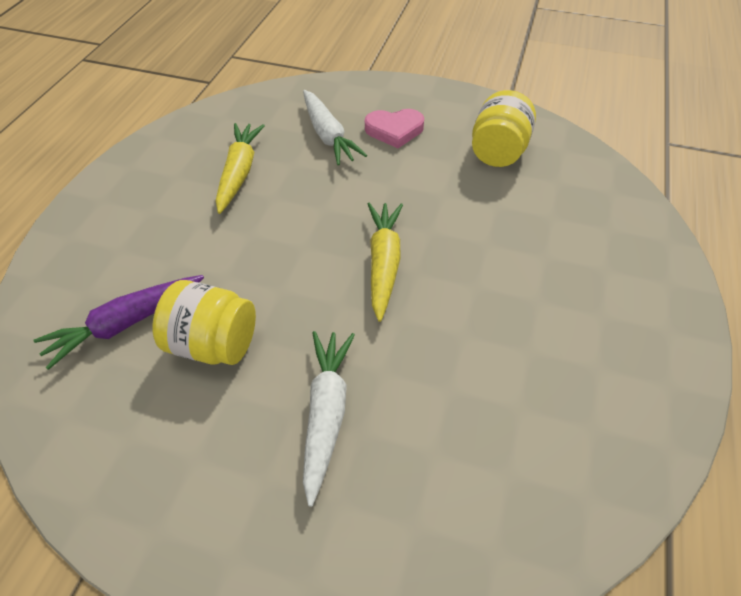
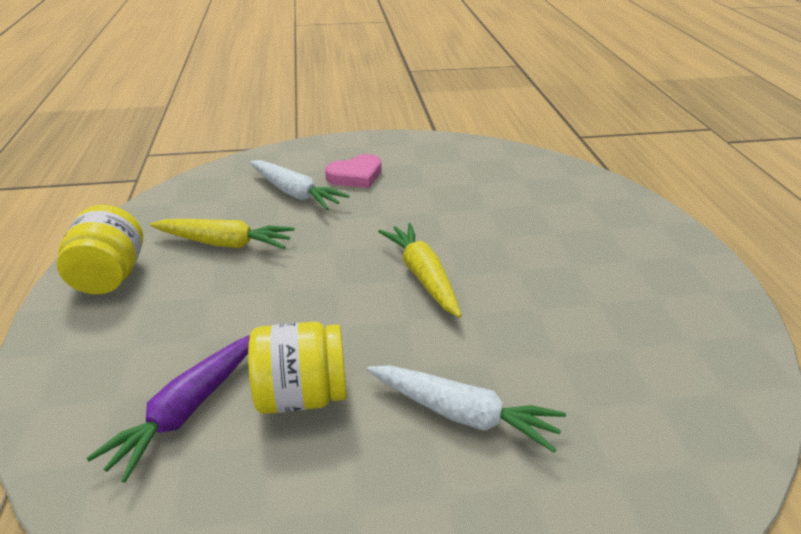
camera: 25 degrees left, 15 degrees down
(239, 173) = (224, 243): yellow carrot -> yellow carrot turned 120 degrees clockwise
(326, 414) = (462, 414): white carrot -> white carrot turned 135 degrees clockwise
(498, 152) = (458, 170): yellow jar -> yellow jar (110, 276)

